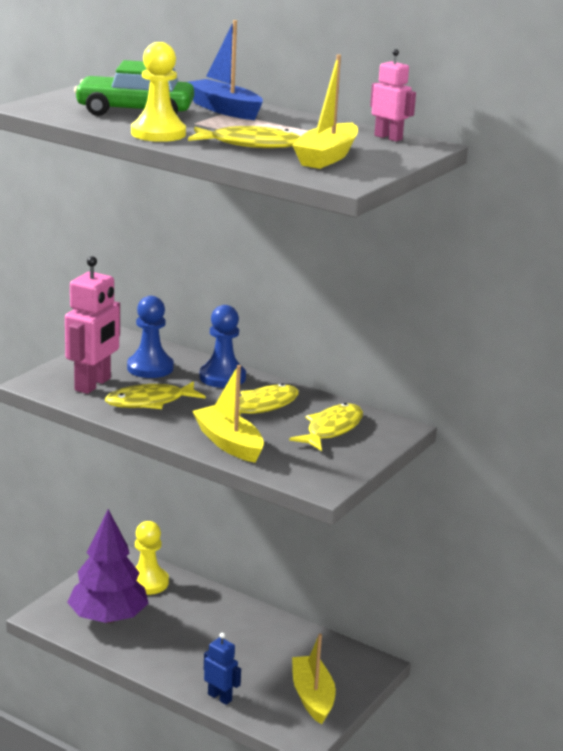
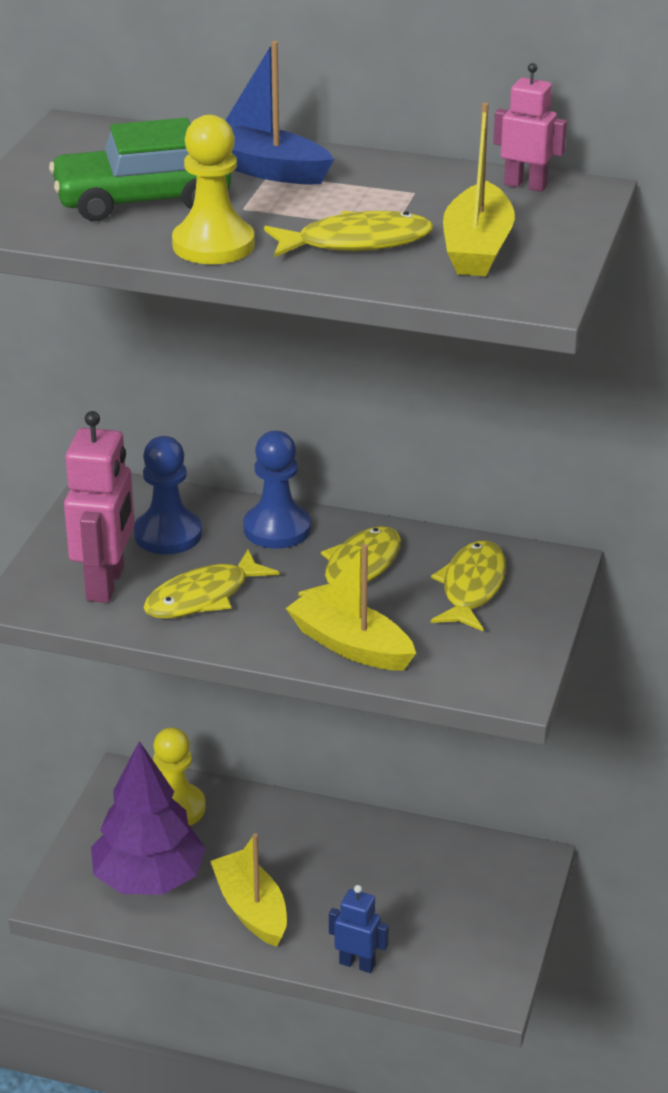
camera: 15 degrees left, 10 degrees up
(312, 697) = (475, 931): yellow boat -> yellow boat (251, 909)

